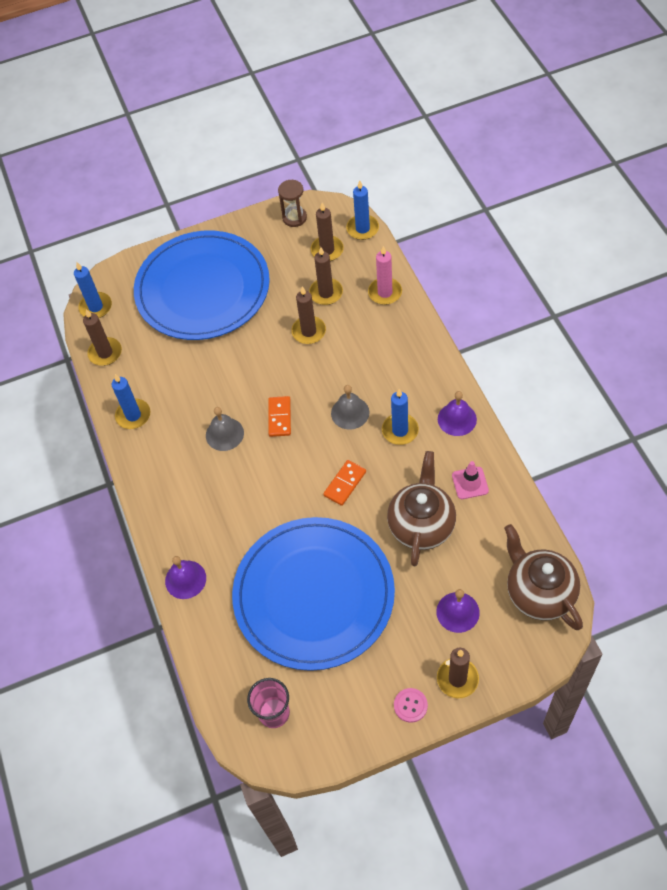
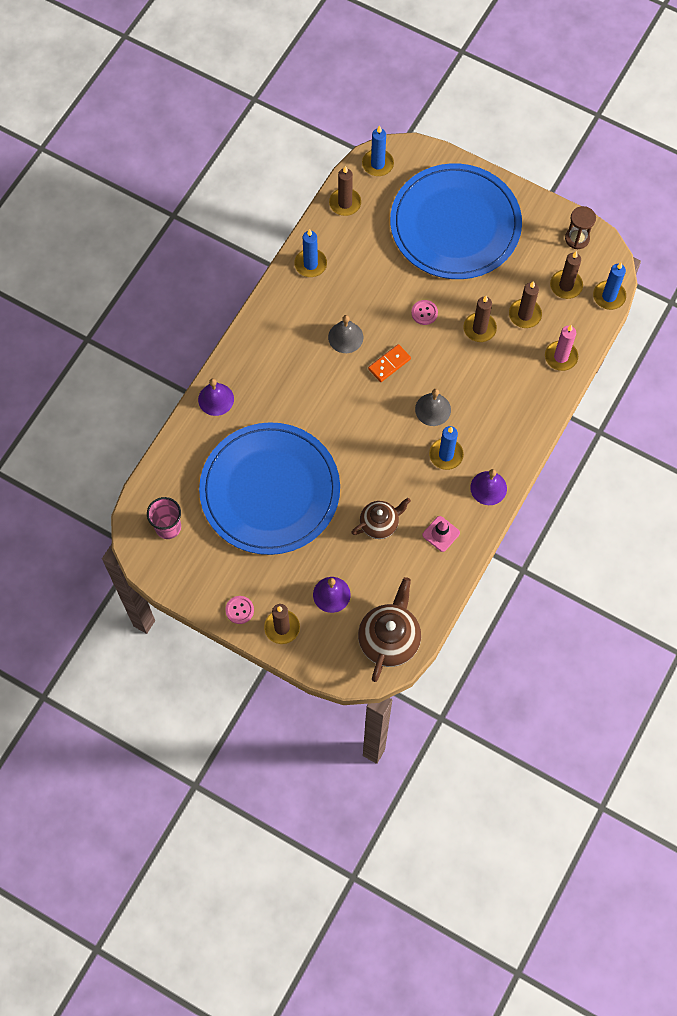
camera: 45 degrees right, 10 degrees up
(258, 361) = (424, 313): none -> pink button
(345, 484) = (371, 448): orange domino -> none
(421, 525) = (380, 524): brown teapot -> brown teapot, size x0.64

